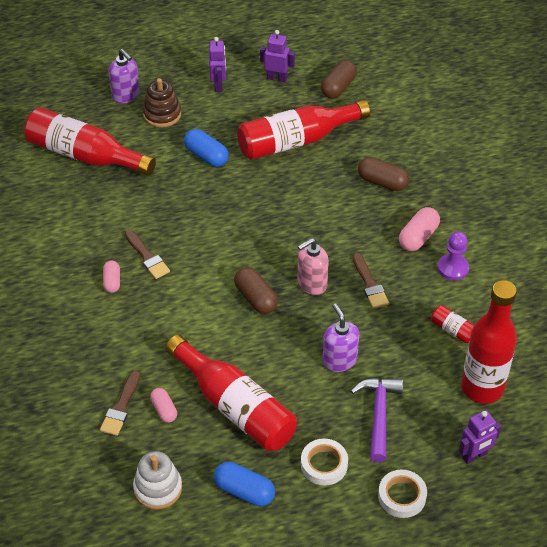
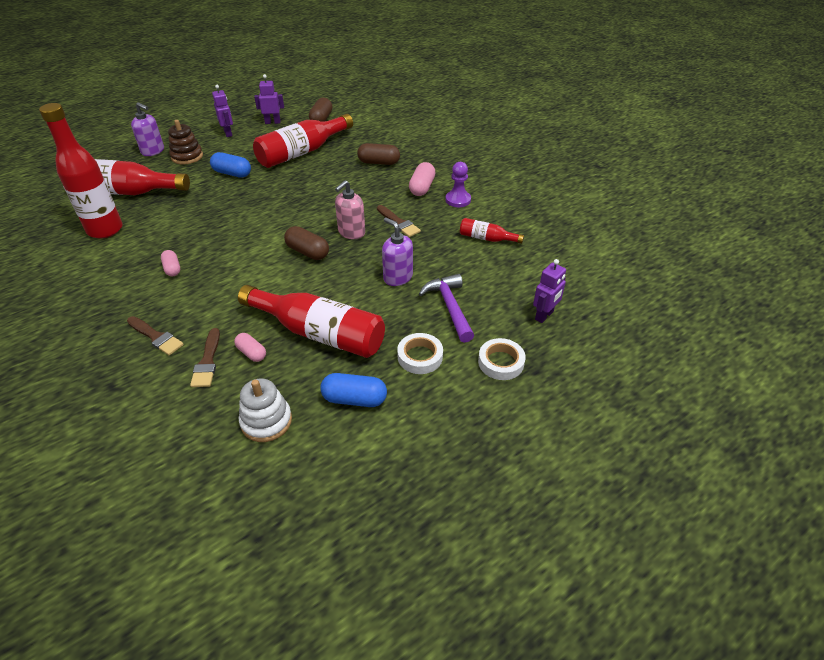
camera: 20 degrees left, 5 degrees down
(147, 257) = (201, 245): brown brush -> brown brush (156, 337)
(482, 388) = (523, 268): red bottle -> red bottle (105, 230)

